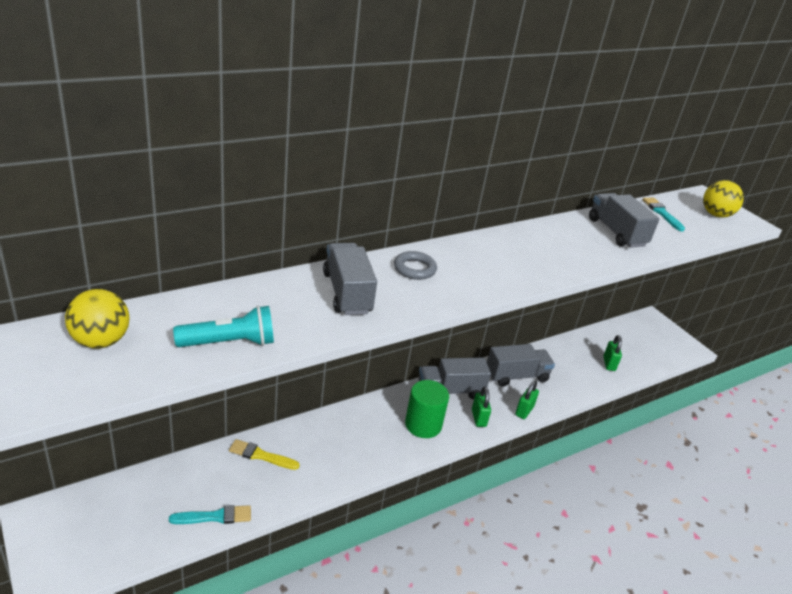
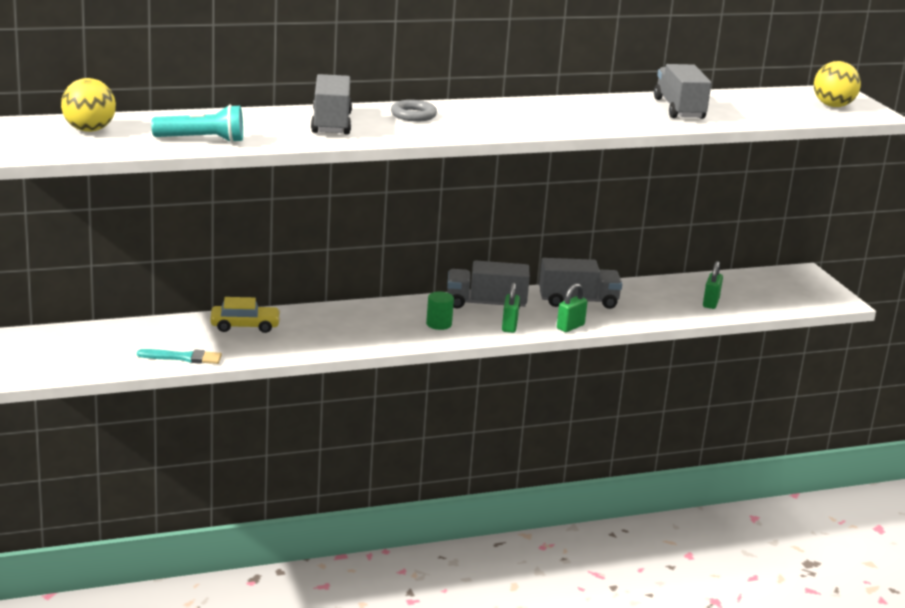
camera: 15 degrees right, 10 degrees down
(261, 455) = (245, 326): yellow brush -> yellow car
(423, 425) = (439, 324): green cylinder -> green cylinder, size x0.58
(662, 213) = (758, 100): turquoise brush -> none

